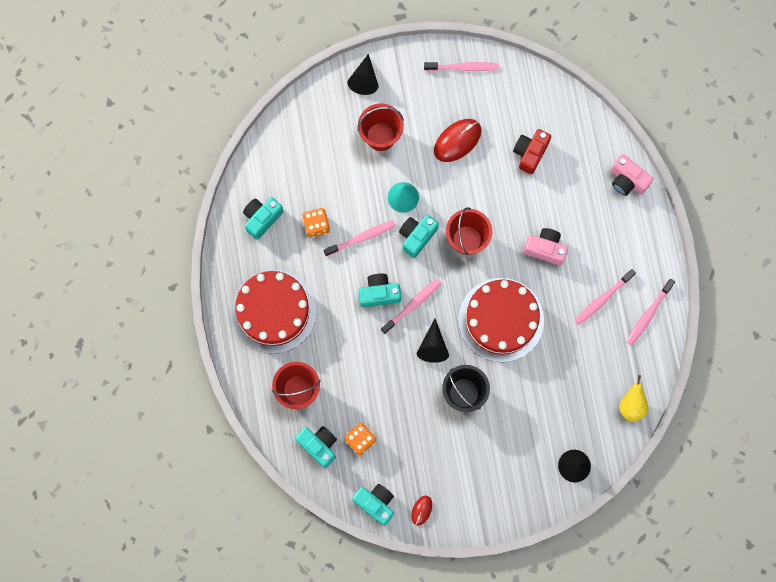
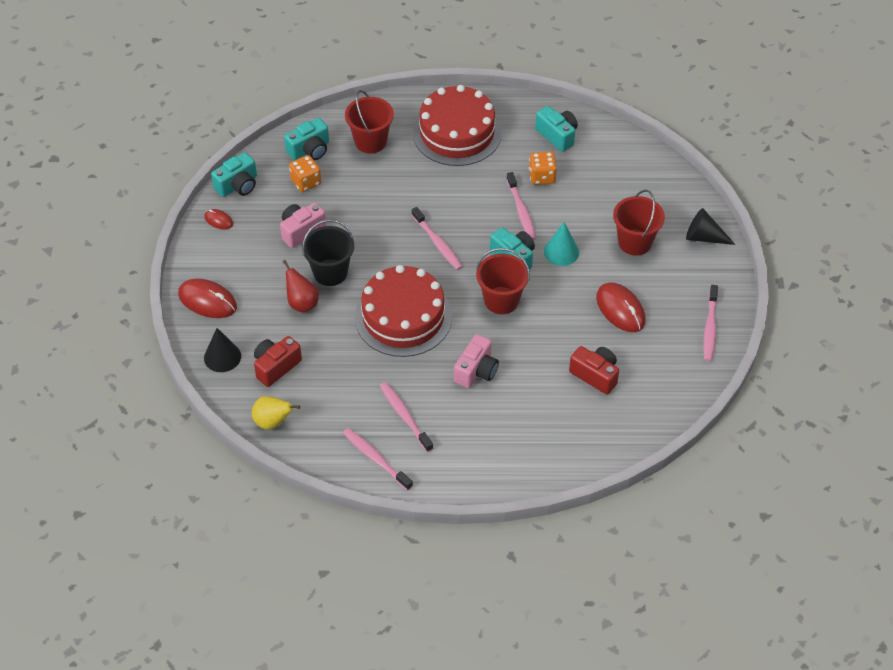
camera: 100 degrees right, 25 degrees down
(379, 293) = (456, 217): turquoise camera -> none
(433, 346) = (388, 254): black cone -> none
(503, 410) = (302, 303): none -> red pear
(516, 495) = (207, 300): none -> red mouse
(575, 417) = (276, 367): none -> red camera
(627, 180) = (546, 467): pink camera -> pink camera (301, 231)

